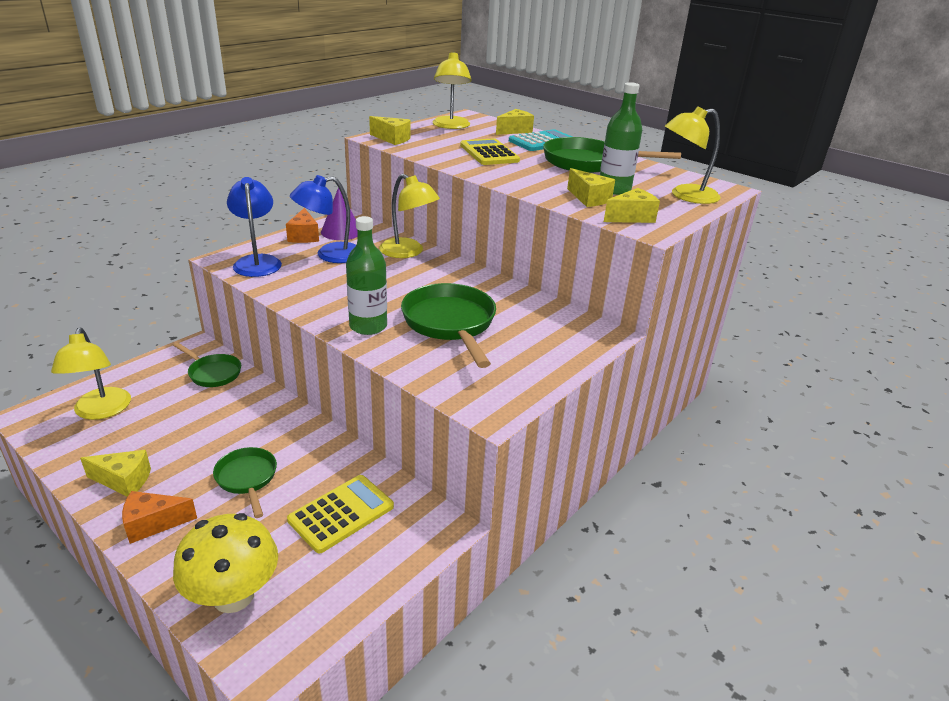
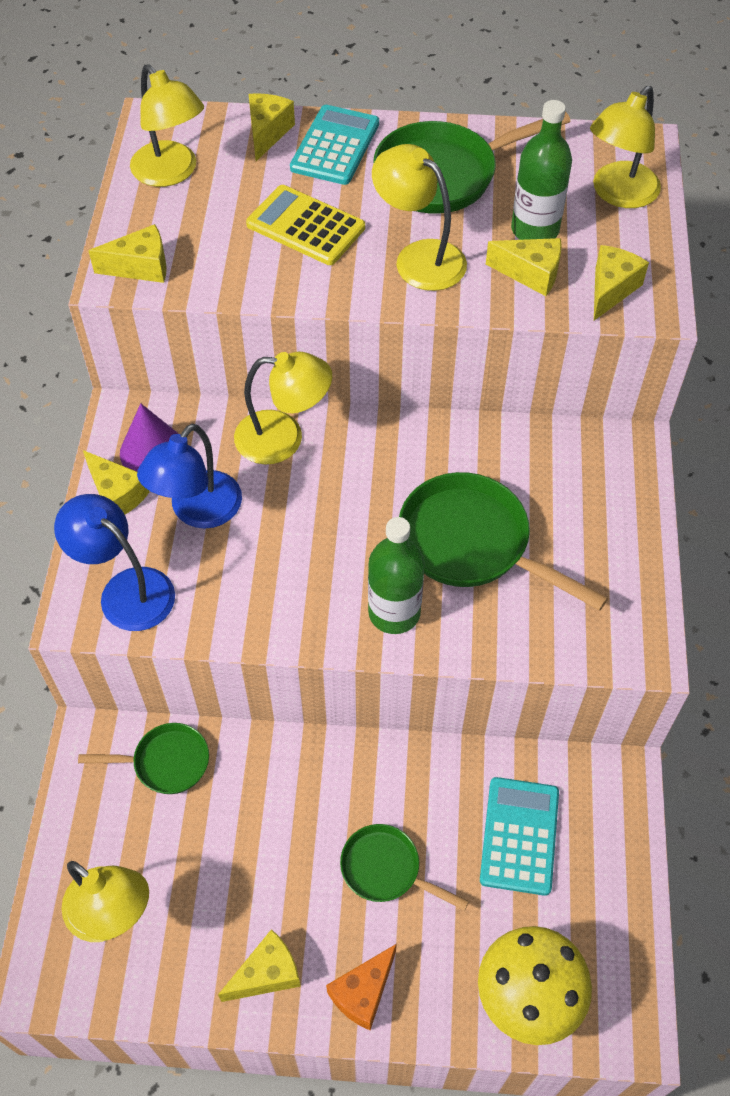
camera: 35 degrees left, 25 degrees up
(304, 236) = (117, 494): orange cheese -> yellow cheese
(341, 513) = (519, 836): yellow calculator -> turquoise calculator
(533, 176) = (419, 257): none -> yellow lamp

